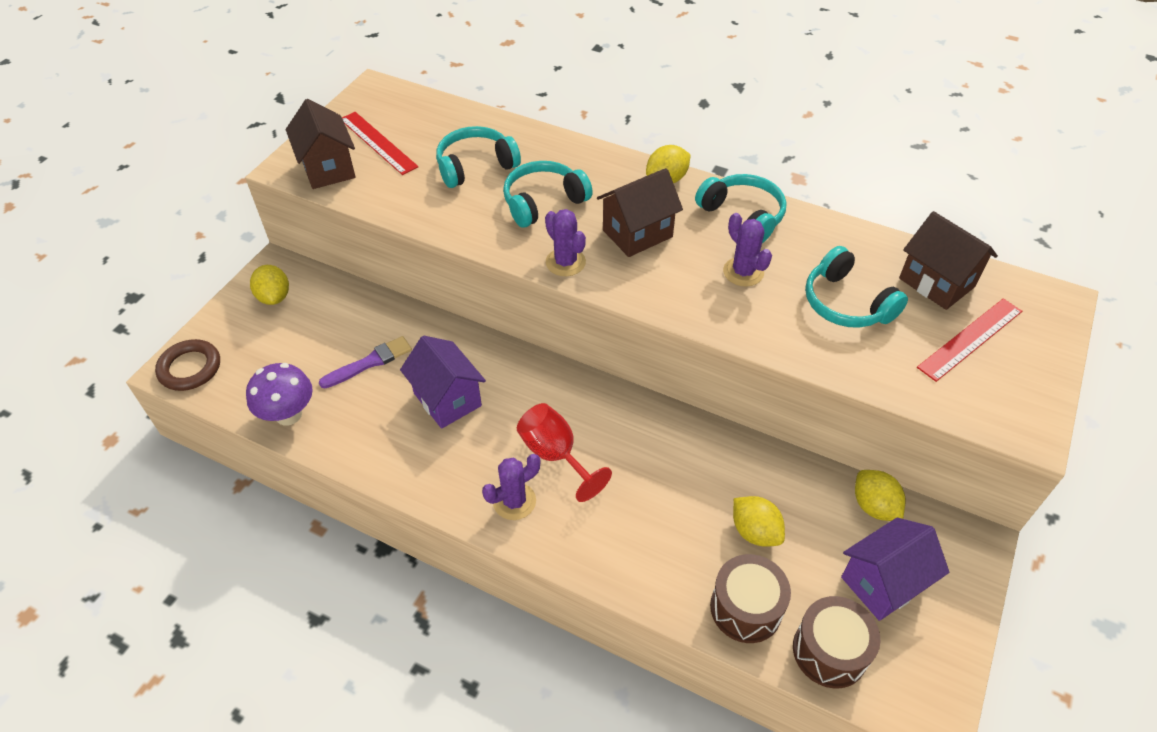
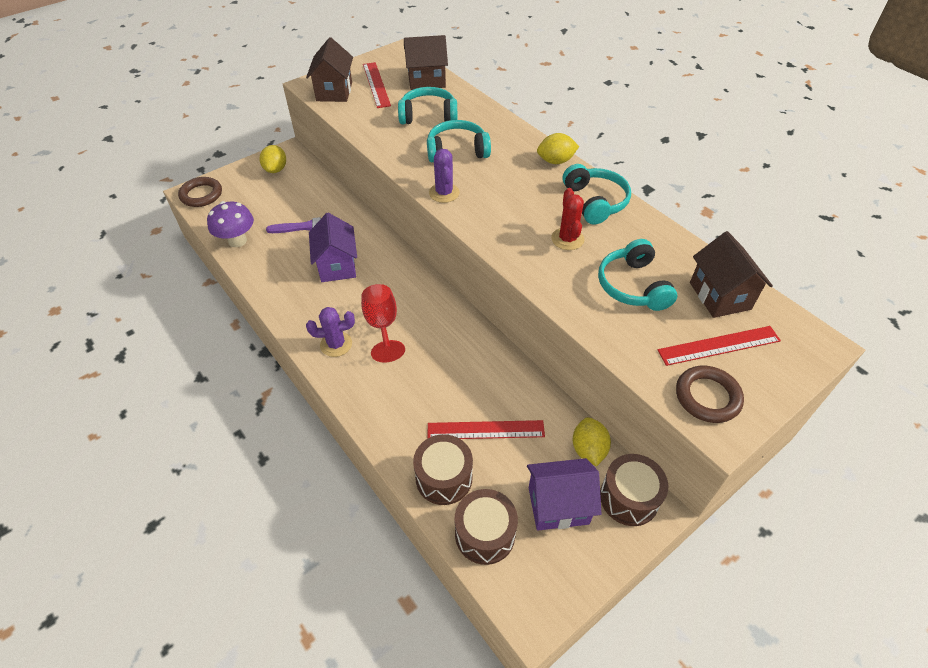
camera: 25 degrees right, 0 degrees up
(637, 233) = (508, 190): brown house -> brown house (426, 81)
(743, 272) = (567, 239): purple cactus -> red cactus
(755, 531) = (485, 430): yellow lemon -> red ruler
(945, 541) = (629, 498): none -> brown drum
(995, 400) = (707, 397): none -> brown ring

